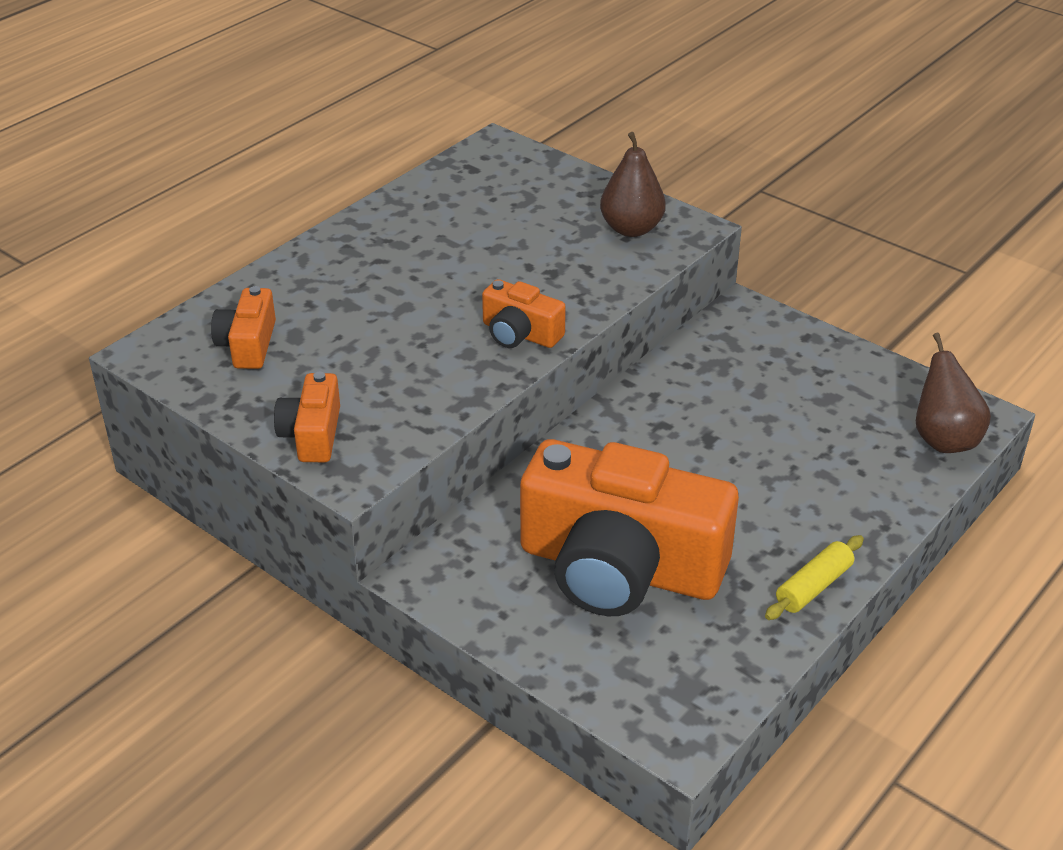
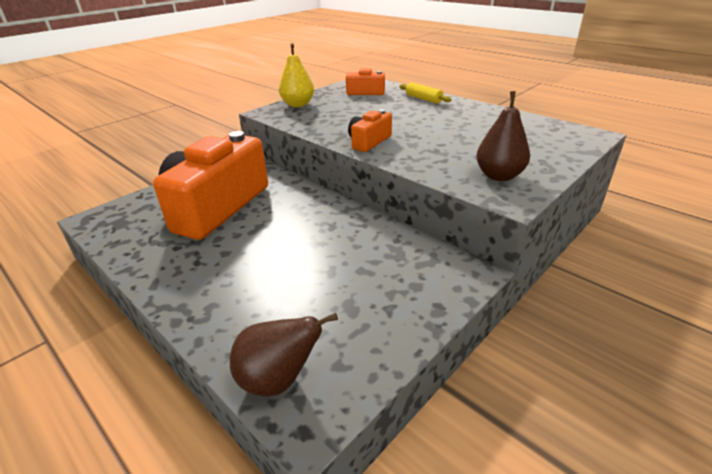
camera: 95 degrees right, 5 degrees down
(312, 434) = (298, 105): orange camera -> yellow pear
(813, 587) = (156, 274): yellow rolling pin -> yellow rolling pin (423, 99)

